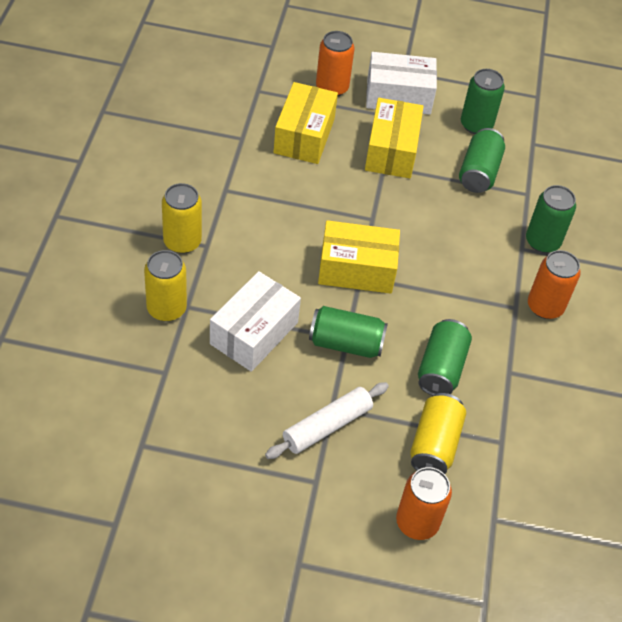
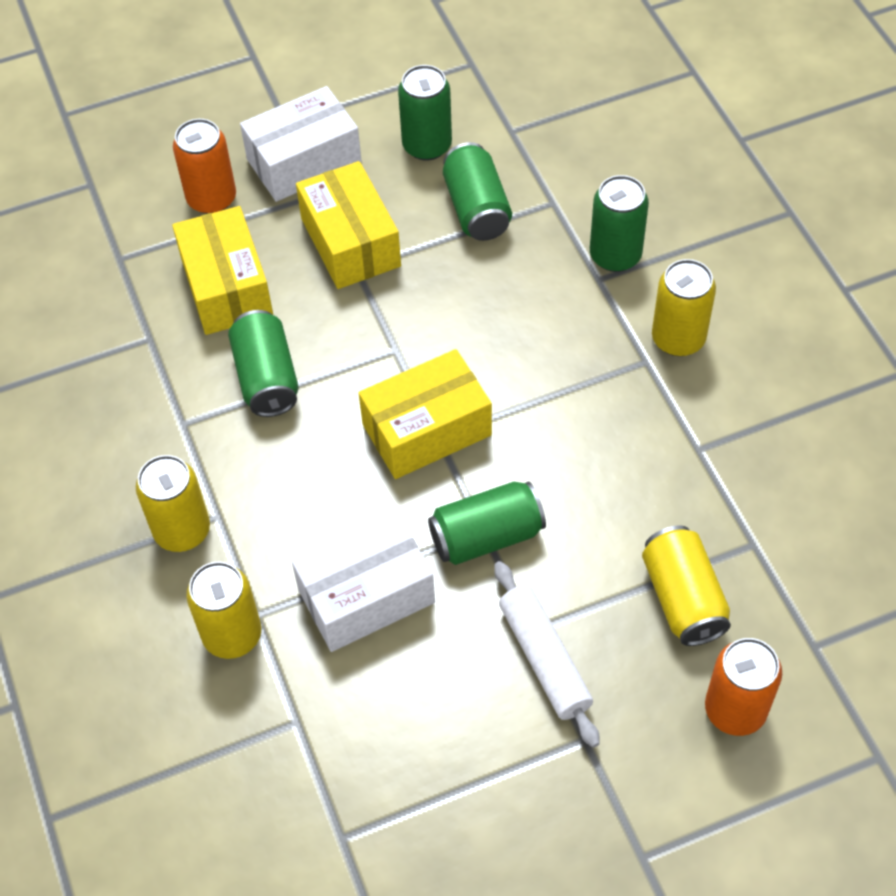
camera: 25 degrees left, 5 degrees up
(254, 333) = (366, 596): white box -> white box turned 60 degrees clockwise
(327, 426) = (544, 659): white rolling pin -> white rolling pin turned 45 degrees counterclockwise
(441, 368) = (619, 495): green can -> green can (266, 378)
(545, 306) = (678, 338): orange can -> yellow can

